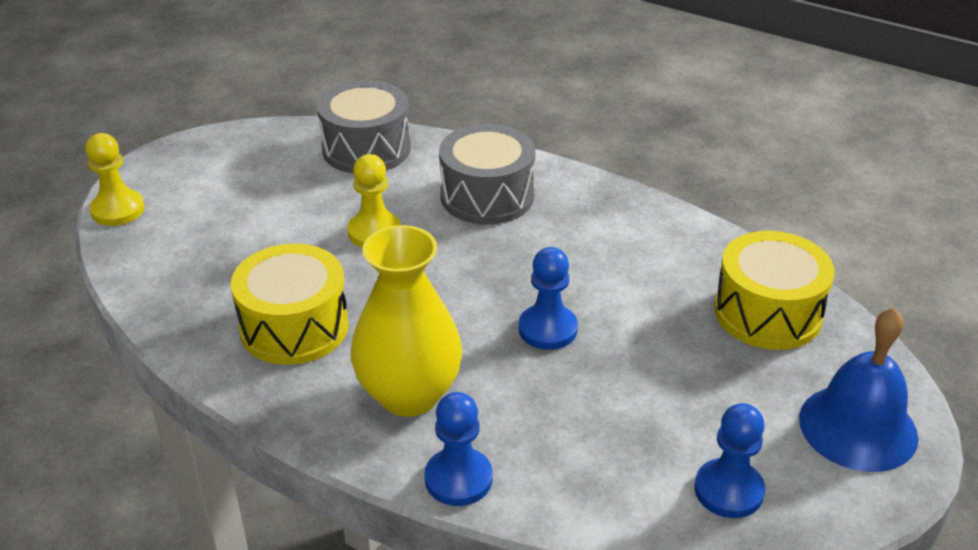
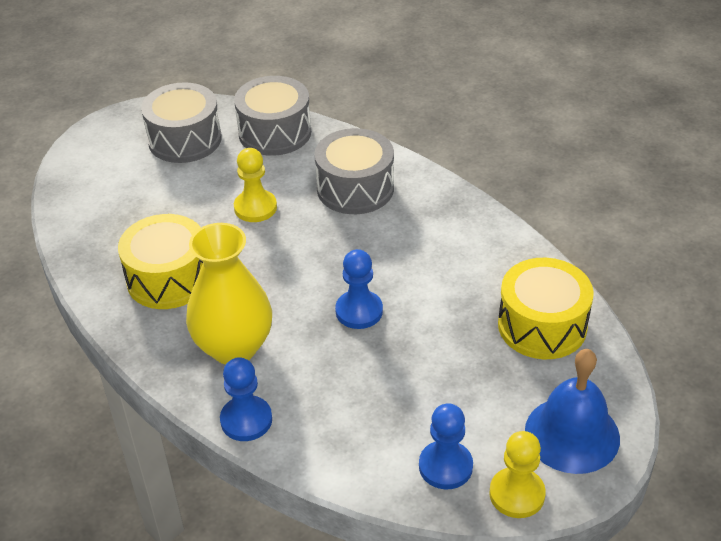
camera: 15 degrees right, 5 degrees up
(118, 210) = (70, 161): yellow pawn -> yellow pawn (517, 494)
(258, 169) = (185, 139): none -> grey drum

